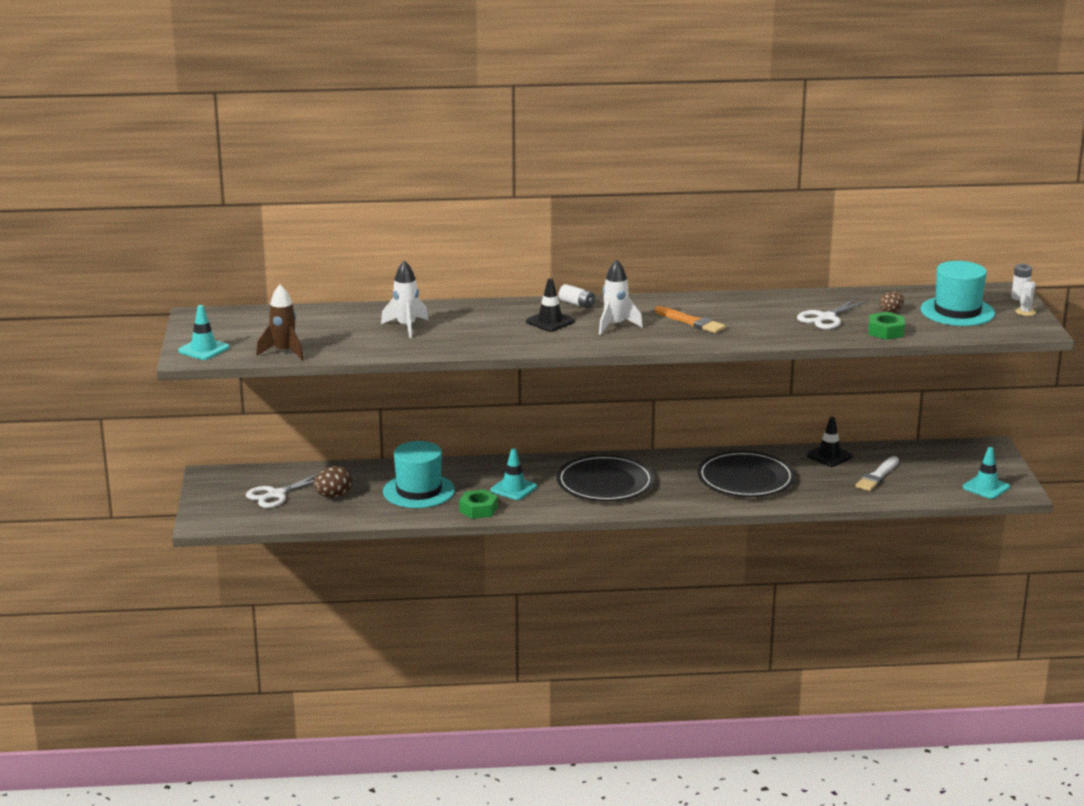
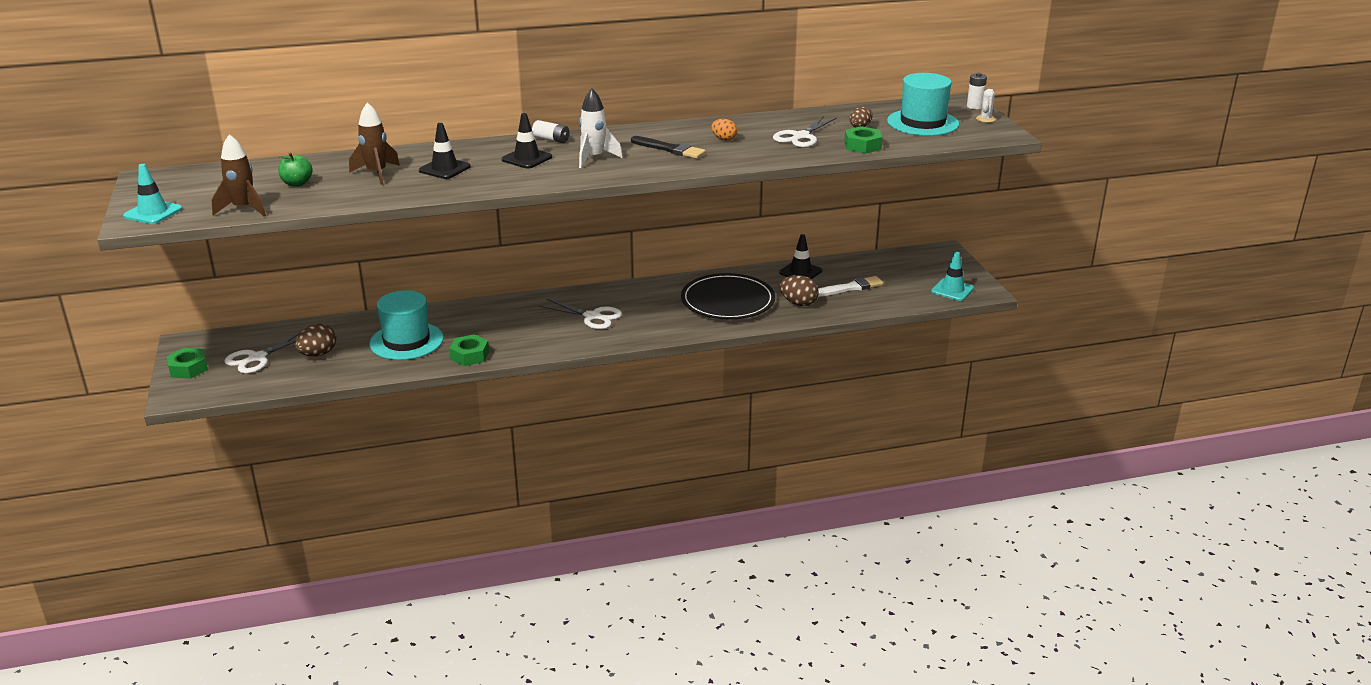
camera: 10 degrees left, 5 degrees up
(212, 498) = (188, 368): none -> green nut
(332, 331) = (297, 183): none -> green apple
(406, 327) = (377, 174): white rocket -> brown rocket
(470, 326) = (444, 169): none -> black traffic cone
(513, 488) = (503, 330): turquoise traffic cone -> none
(605, 483) = (593, 317): black plate -> white scissors
(691, 322) = (670, 149): orange brush -> black brush
(747, 315) = (724, 139): none -> orange egg
(818, 487) = (798, 303): none -> brown egg
(877, 476) = (850, 288): white brush -> white brush turned 135 degrees counterclockwise

